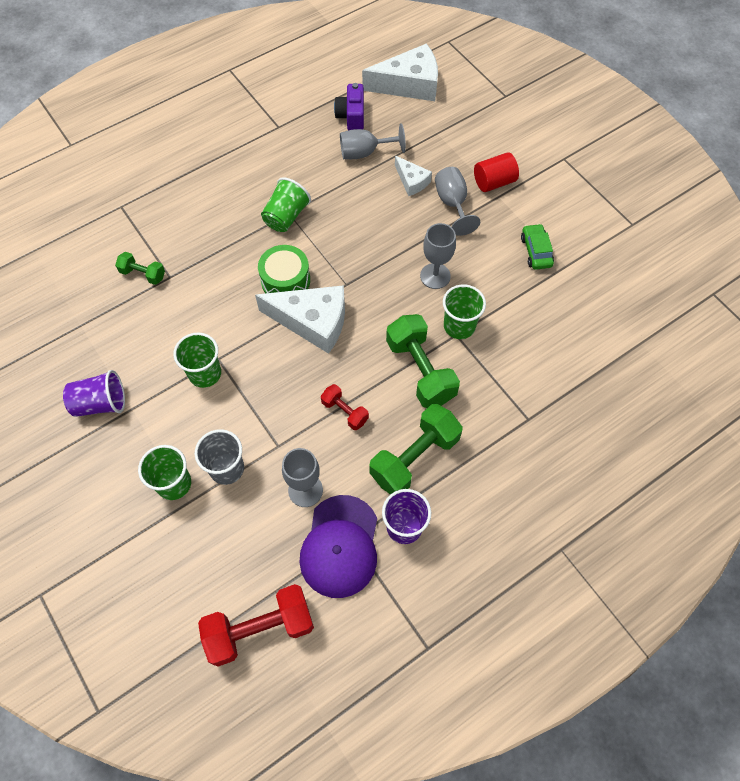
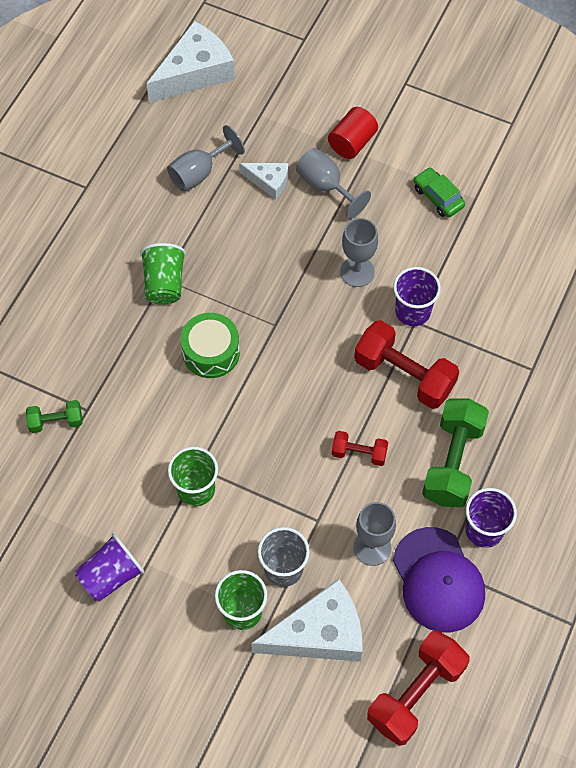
camera: 30 degrees left, 0 degrees up
(312, 322) = (267, 381): white cheese -> white cheese (319, 633)
(351, 116) = (157, 138): purple camera -> none
(420, 370) = (404, 375): green dumbbell -> red dumbbell
(459, 326) = (412, 311): green cup -> purple cup

